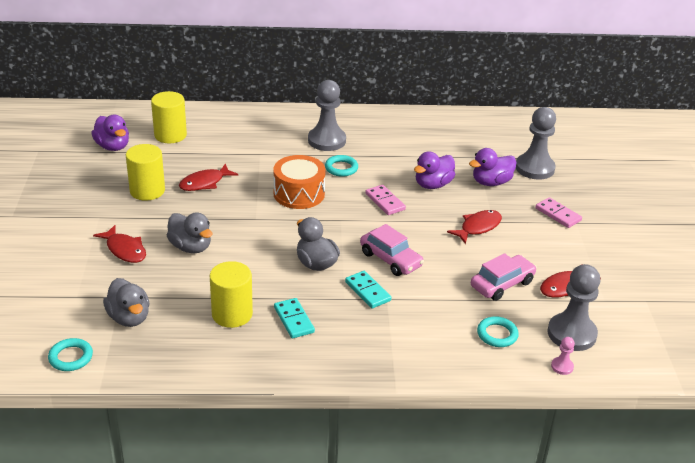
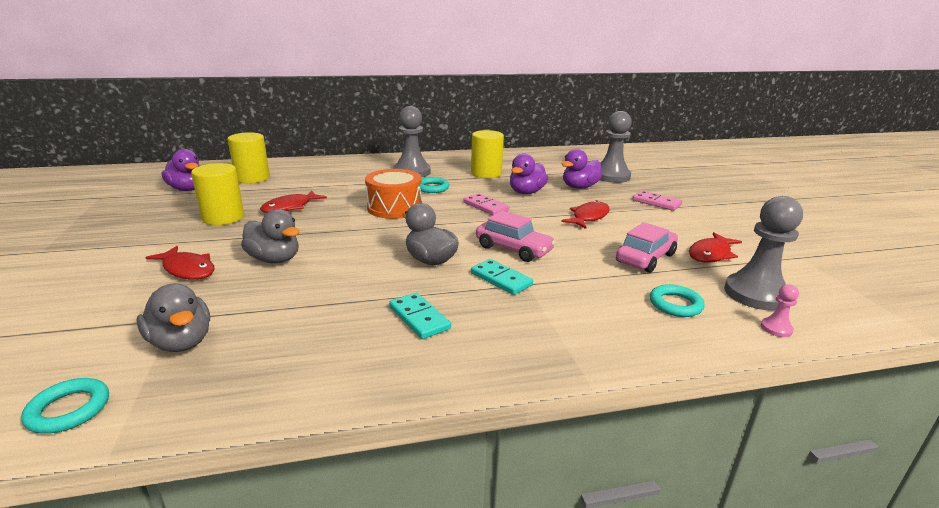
camera: 10 degrees left, 10 degrees down
(232, 314) = (334, 321): yellow cylinder -> yellow cylinder (486, 173)

